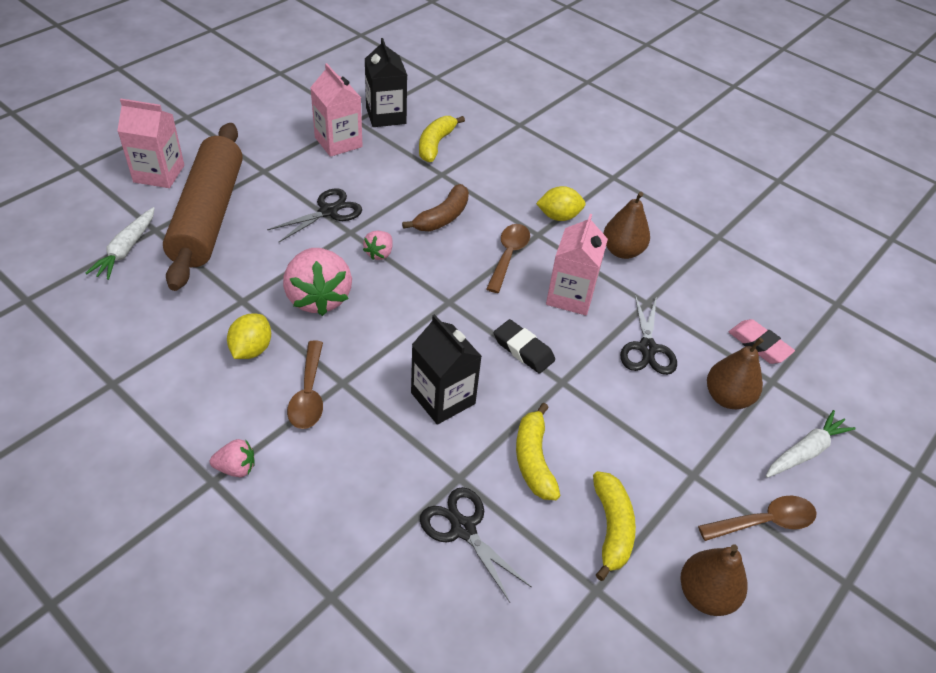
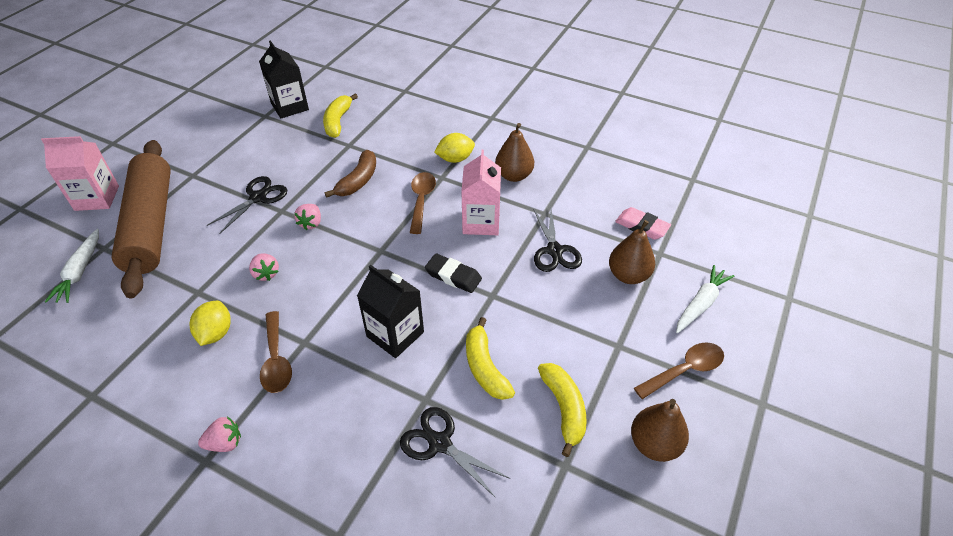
camera: 10 degrees left, 0 degrees up
(318, 298) = (266, 273): pink strawberry -> pink strawberry, size x0.48
(338, 142) = (253, 137): pink carton -> none

